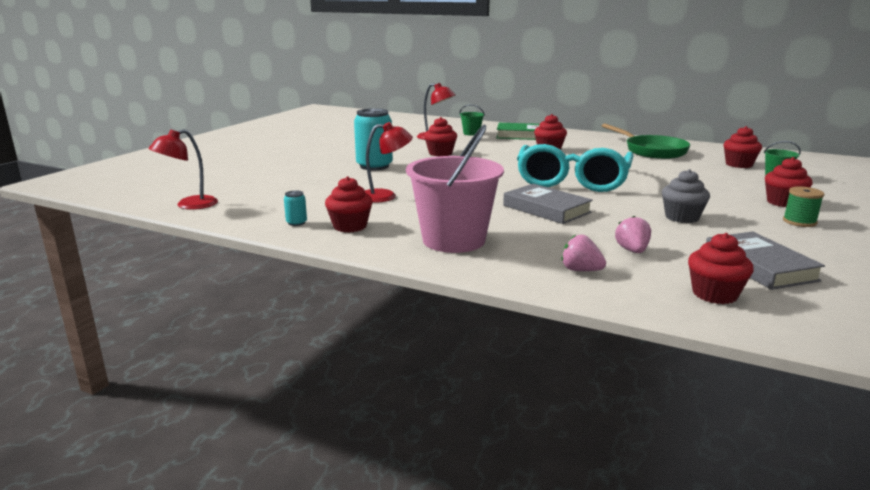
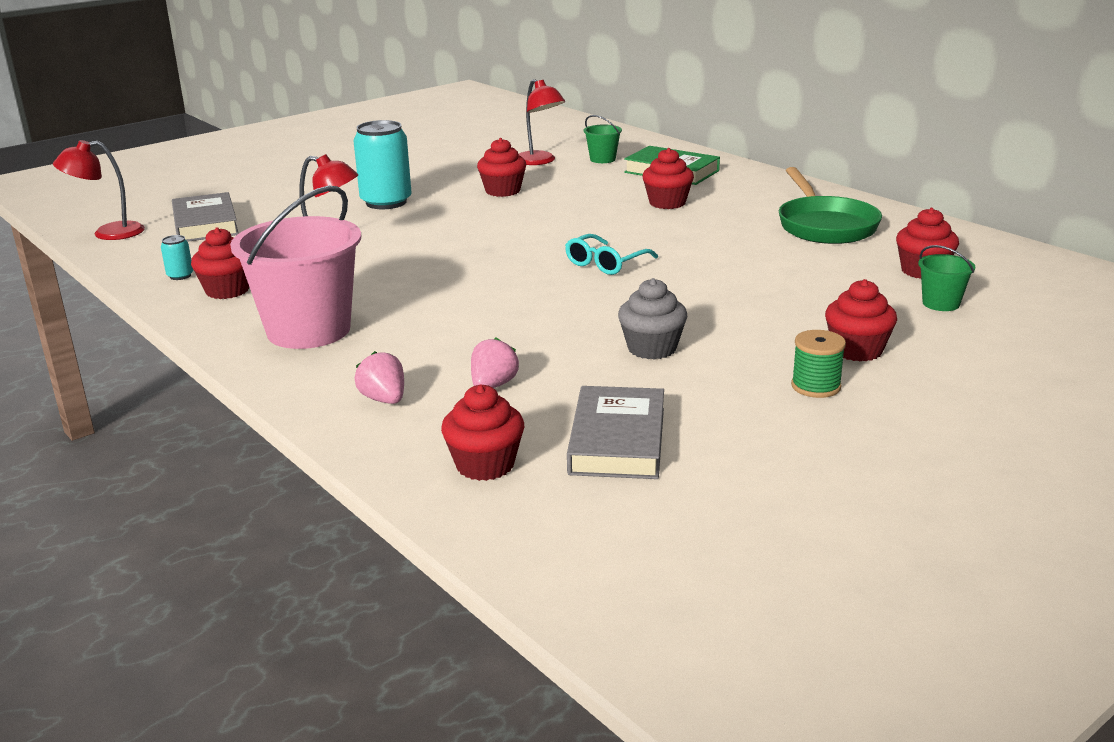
camera: 25 degrees right, 5 degrees up
(546, 209) = (492, 304): grey book -> grey book (205, 224)
(572, 181) = (605, 263): turquoise glasses -> turquoise glasses, size x0.45

